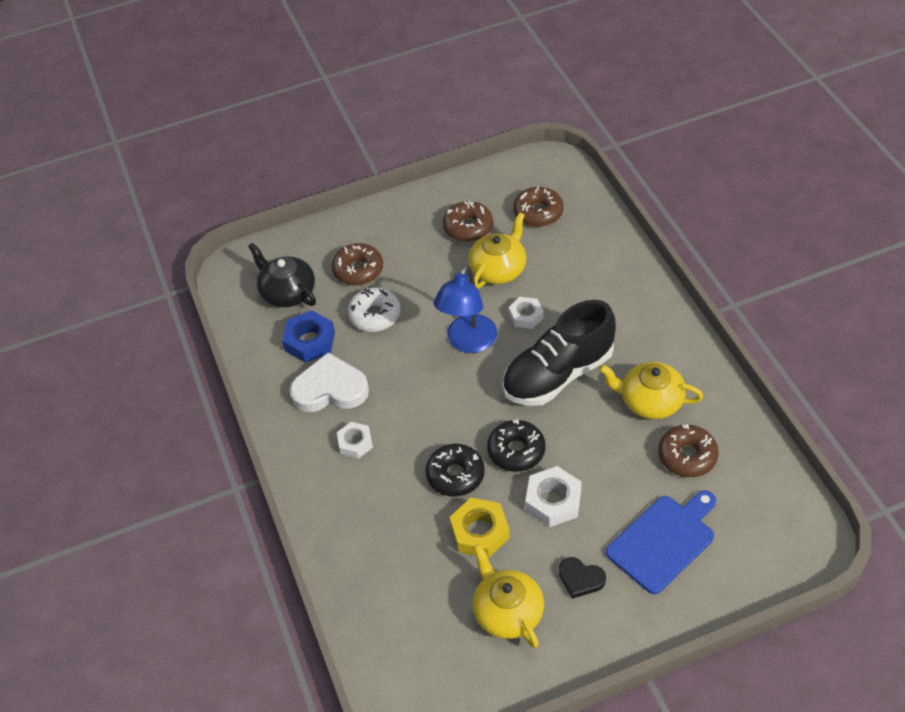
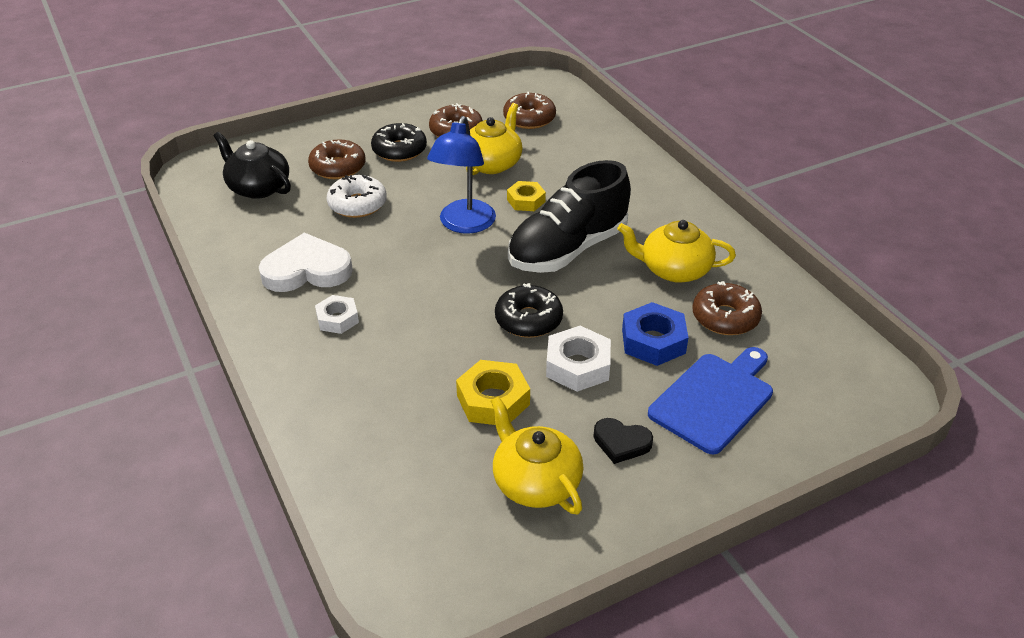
camera: 10 degrees left, 10 degrees down
(310, 341) = (283, 228): blue nut -> blue nut (653, 341)
(455, 475) = (459, 345): black donut -> black donut (399, 150)
(526, 316) = (526, 201): white nut -> yellow nut

